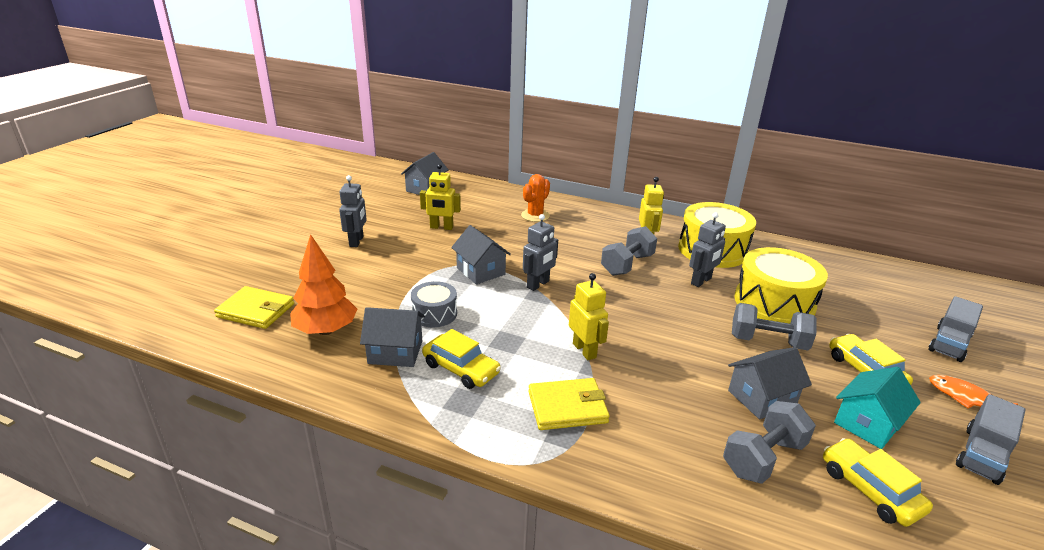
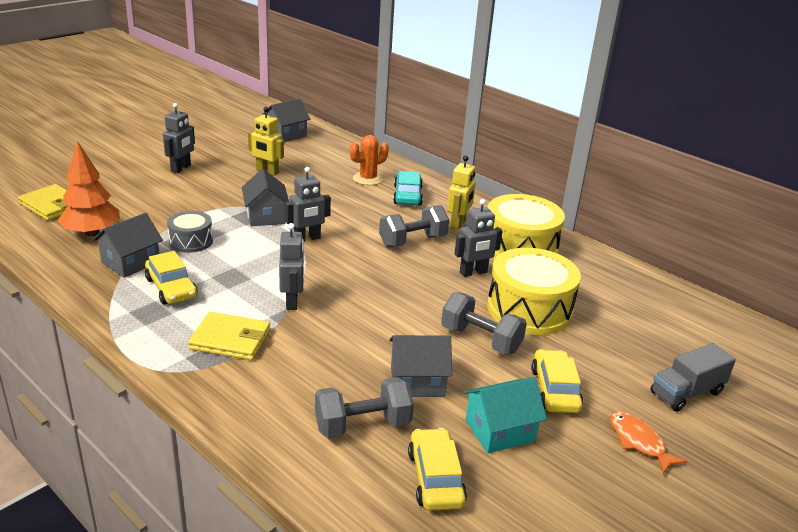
camera: 20 degrees right, 0 degrees up
(395, 352) = (131, 262): grey house -> grey house turned 75 degrees counterclockwise
(582, 224) = (407, 195): none -> turquoise car
(584, 350) = (292, 301): yellow robot -> grey robot
(981, 455) = (589, 489): grey truck -> none

